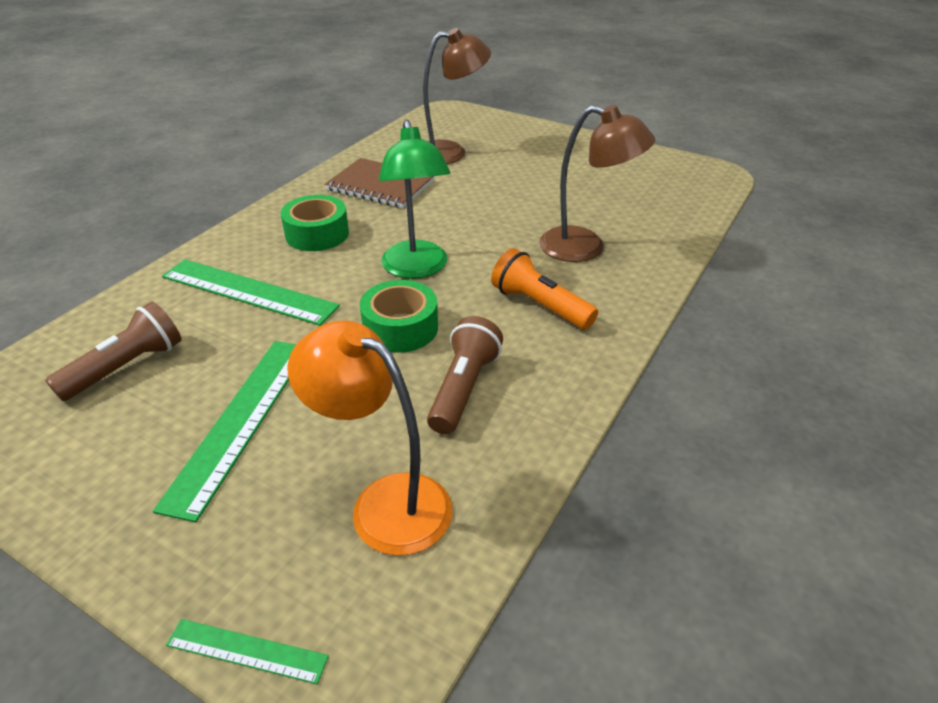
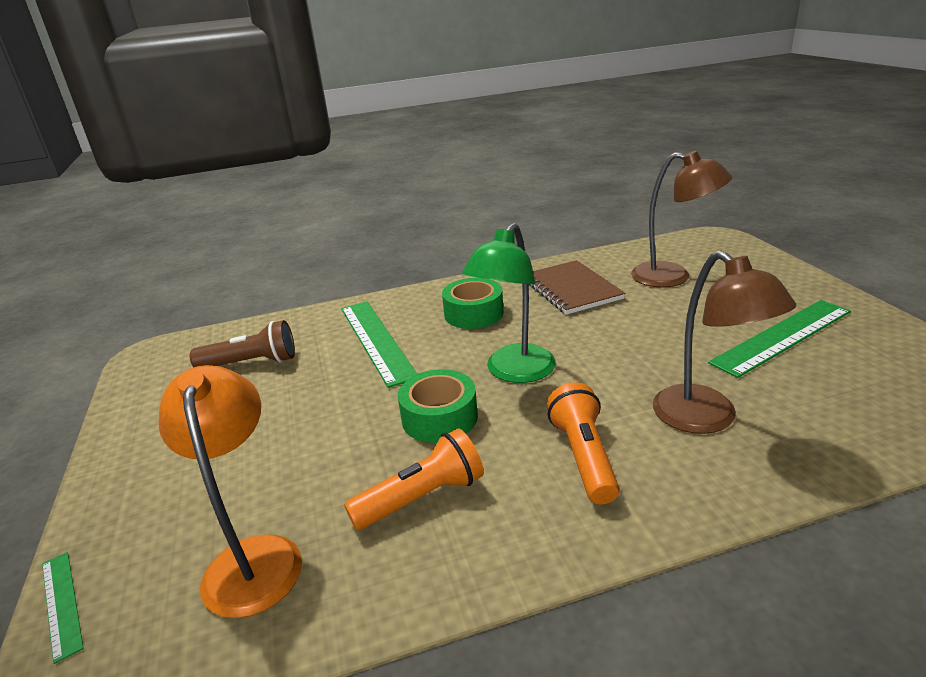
camera: 45 degrees right, 10 degrees down
(241, 420) = (258, 434): green ruler -> green ruler (782, 337)
(464, 388) = (422, 497): brown flashlight -> orange flashlight

